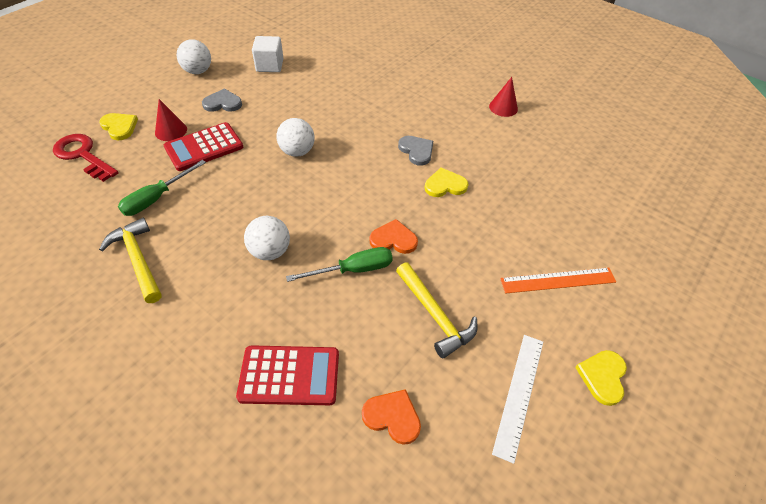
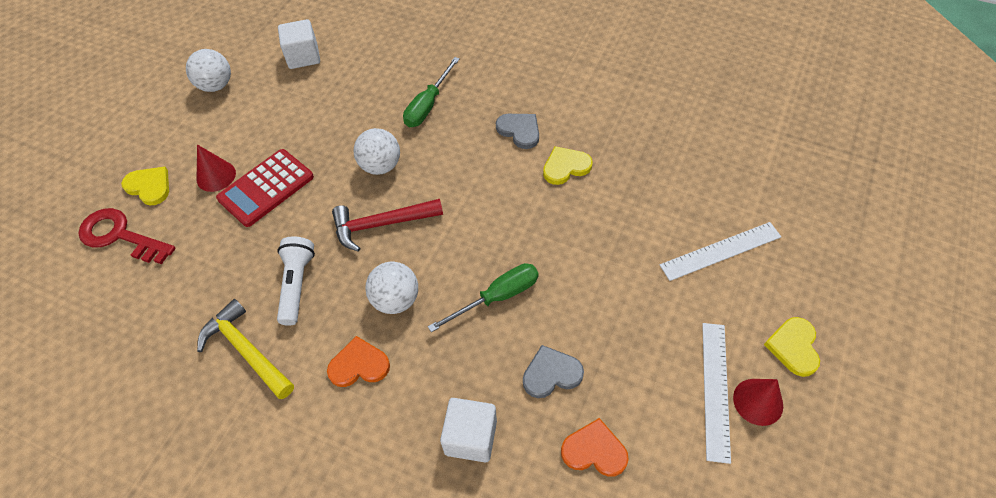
camera: 10 degrees left, 5 degrees up
(157, 198) = (236, 268): green screwdriver -> green screwdriver (428, 105)
(198, 221) = (297, 285): none -> white flashlight
(223, 103) = (265, 123): grey heart -> grey heart (551, 373)
(281, 193) = (381, 225): none -> red hammer
(289, 376) = (471, 437): red calculator -> white cube
(393, 239) = (529, 249): orange heart -> orange heart (359, 365)
(435, 315) = (603, 326): yellow hammer -> none
(503, 107) = (601, 49): red cone -> red cone (758, 401)
(558, 280) = (720, 251): orange ruler -> white ruler

